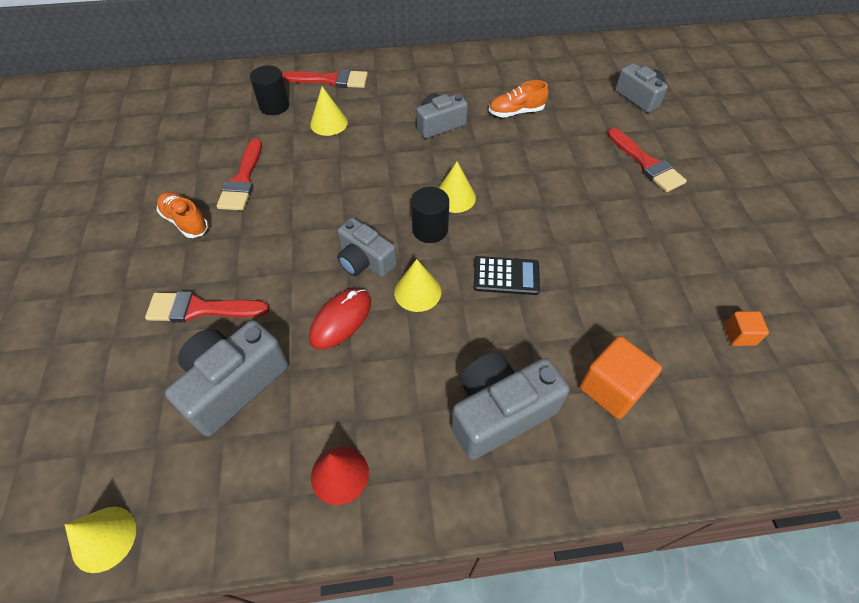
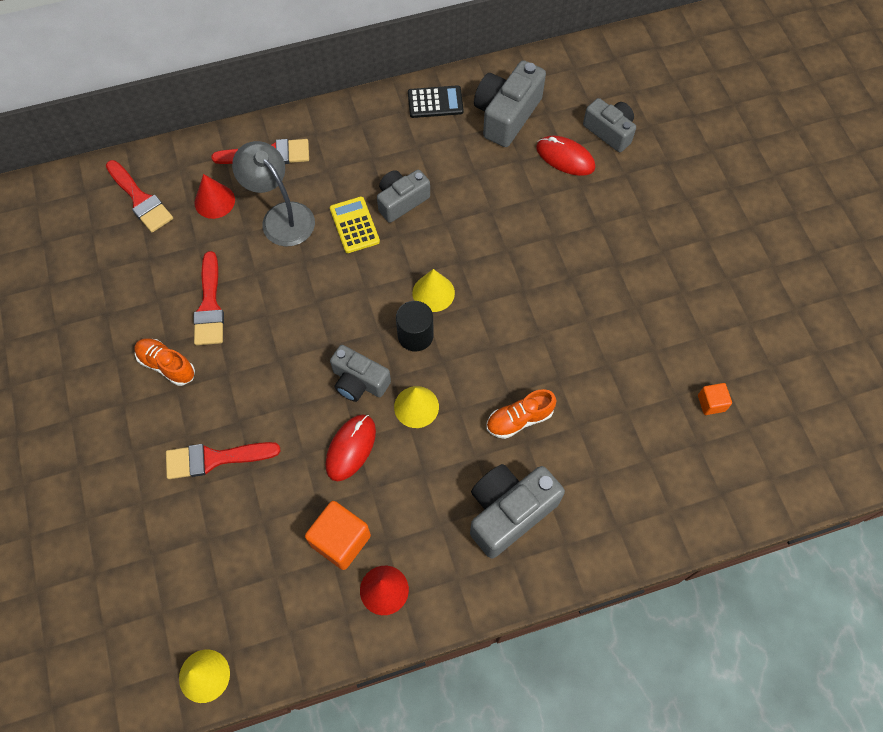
camera: 10 degrees left, 10 degrees up
(233, 384) = (270, 527): grey camera -> grey camera (506, 115)
(274, 106) = (214, 201): black cylinder -> red cone
(328, 123) = (281, 216): yellow cone -> grey lamp
(392, 137) = (354, 225): none -> yellow calculator
(506, 276) = (497, 376): black calculator -> black calculator (435, 102)
(516, 112) = (481, 171): orange shoe -> orange shoe (519, 419)
(596, 111) = (565, 158): none -> red mouse
(611, 388) = (602, 473): orange cube -> orange cube (340, 540)
(646, 163) = (621, 221): red brush -> red brush (140, 199)

